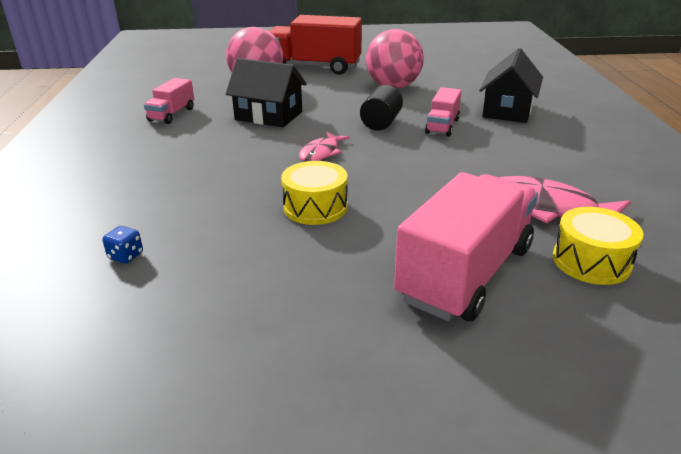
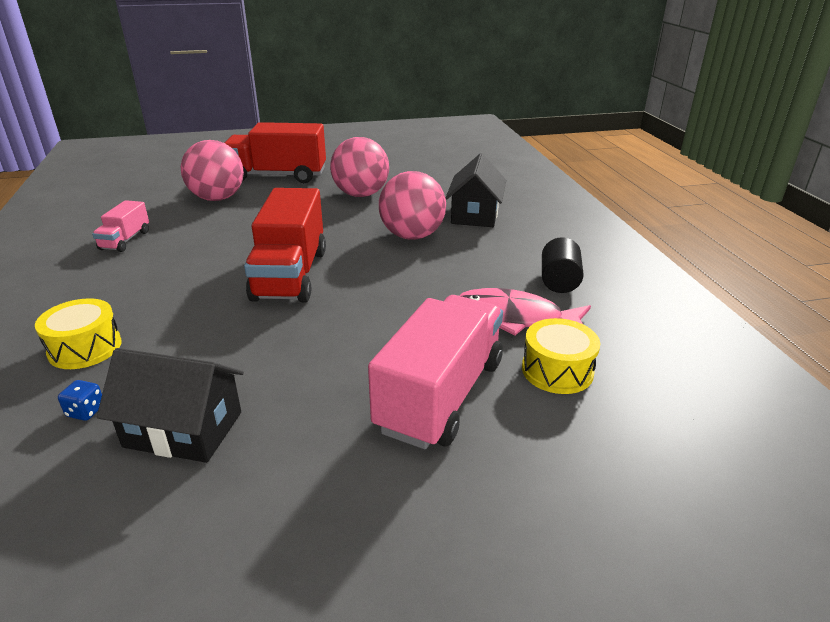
camera: 10 degrees left, 0 degrees up
(269, 116) = (232, 235): black house -> black house (183, 429)
(315, 207) = (287, 336): yellow drum -> yellow drum (85, 348)
(321, 153) = (290, 274): pink fish -> red truck
(381, 123) = (350, 236): black cylinder -> black cylinder (559, 281)
(442, 126) = (412, 236): pink truck -> pink ball

